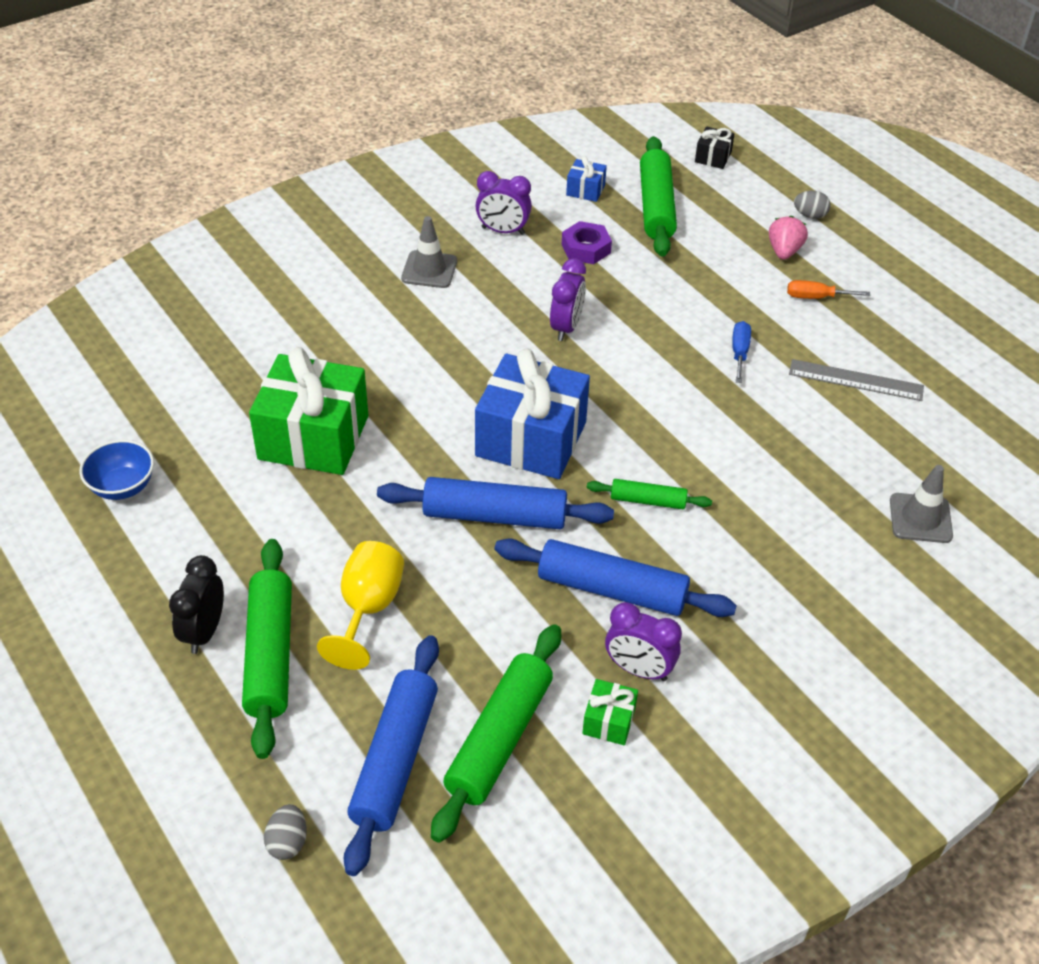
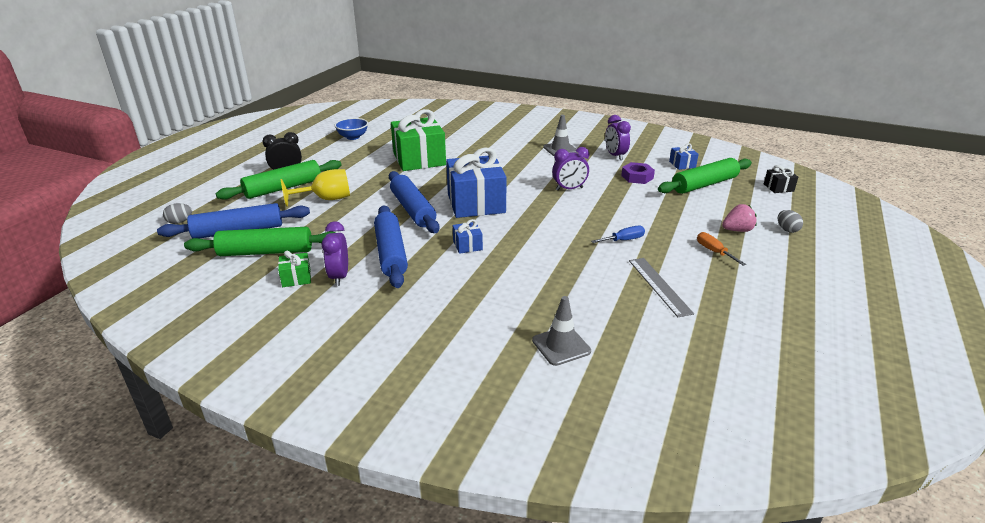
camera: 60 degrees right, 15 degrees down
(648, 500) = (467, 245): green rolling pin -> blue gift

